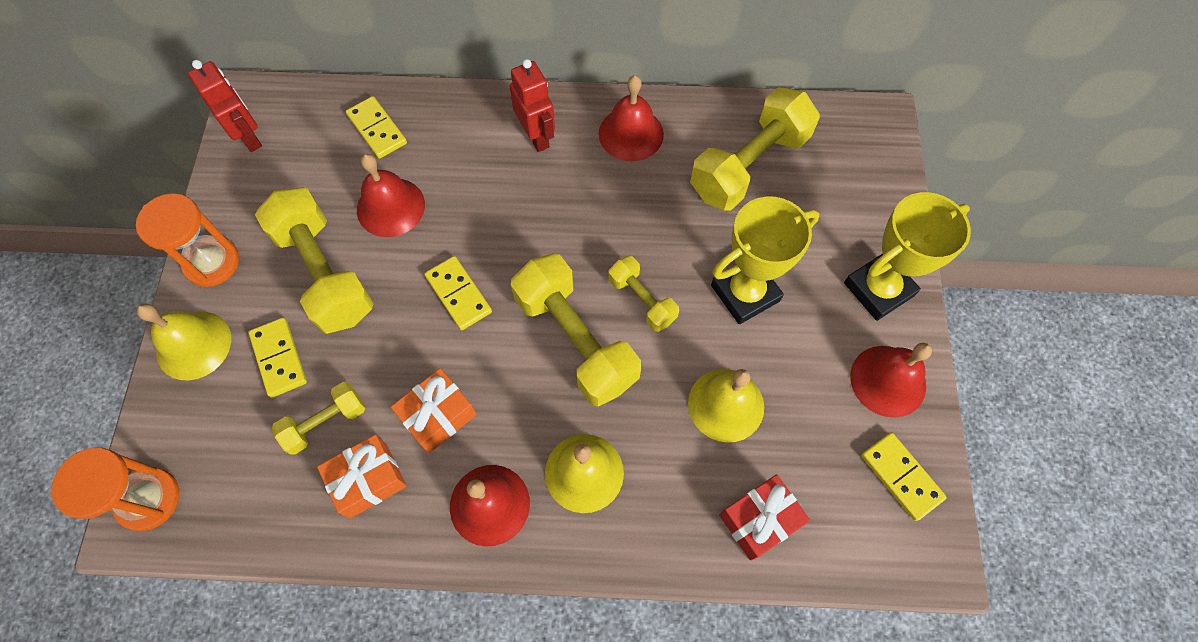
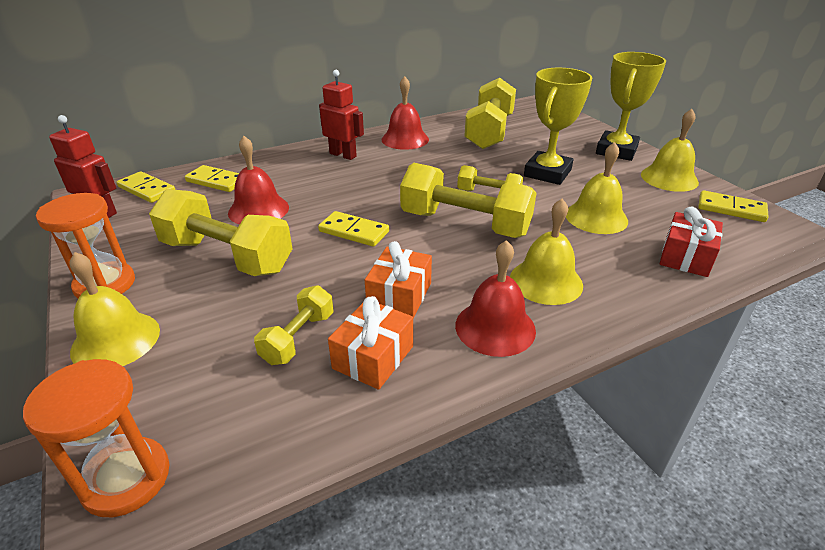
camera: 30 degrees left, 30 degrees down
(279, 358) = (218, 316): yellow domino -> yellow domino (147, 189)
(888, 381) = (669, 178): red bell -> yellow bell

